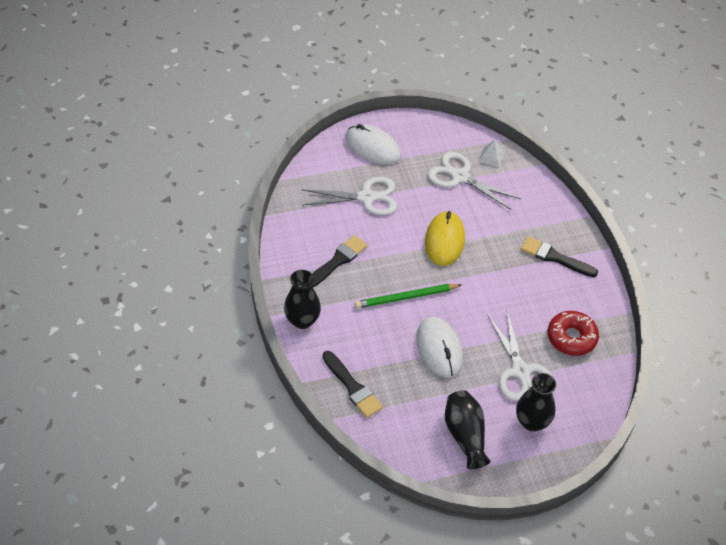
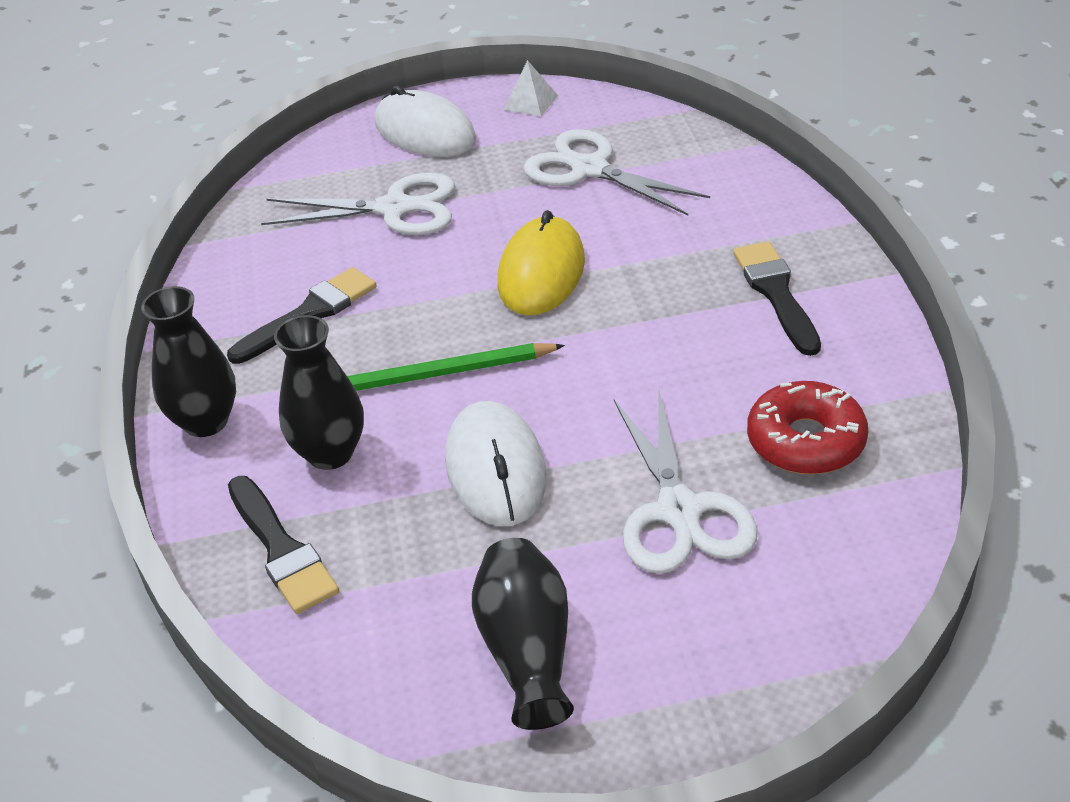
camera: 10 degrees right, 10 degrees down
(491, 157) = (658, 136): white pyramid -> white pyramid (531, 102)
(532, 422) = (696, 620): black vase -> black vase (330, 453)
(554, 257) = (776, 293): black brush -> black brush turned 45 degrees clockwise

